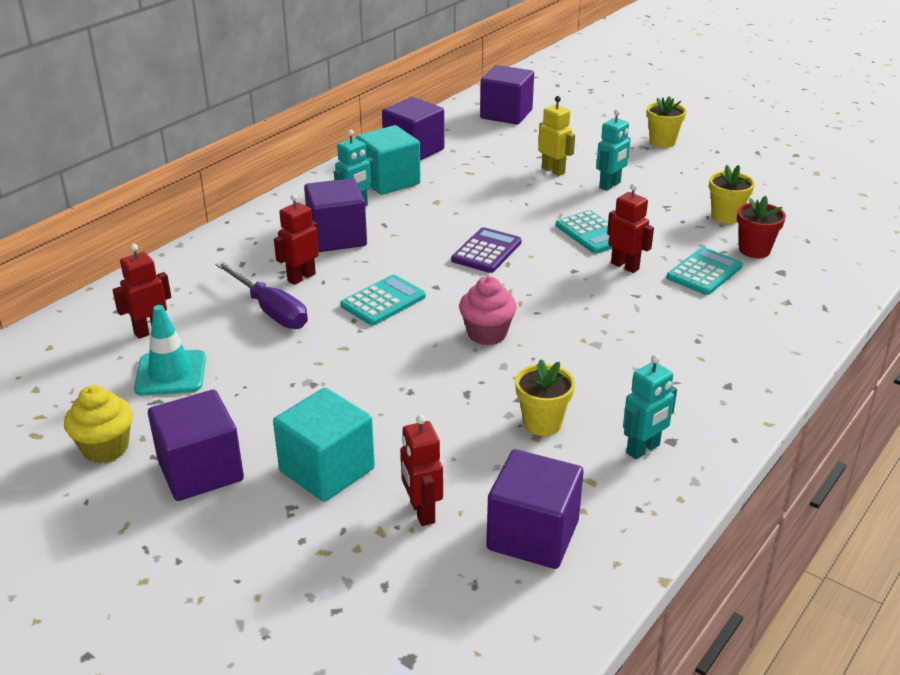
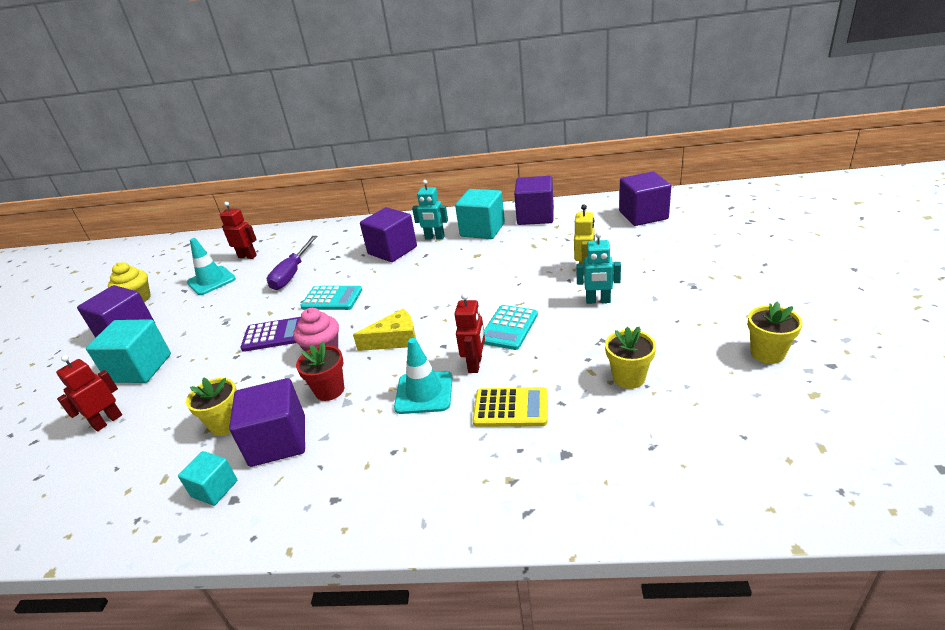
camera: 60 degrees right, 0 degrees up
(301, 277) = (336, 264): red robot -> none
(486, 251) = (431, 301): purple calculator -> purple calculator (273, 335)
(527, 290) = (395, 340): none -> yellow cheese
(533, 535) = (93, 479): purple cube -> purple cube (278, 441)
(634, 302) = (424, 392): none -> turquoise traffic cone
(643, 449) = (214, 488): turquoise robot -> turquoise cube
(662, 142) = (717, 288): yellow flower pot -> yellow flower pot (767, 353)
(704, 272) = (510, 408): turquoise calculator -> yellow calculator
(754, 250) = (586, 420): red flower pot -> red flower pot (329, 390)

